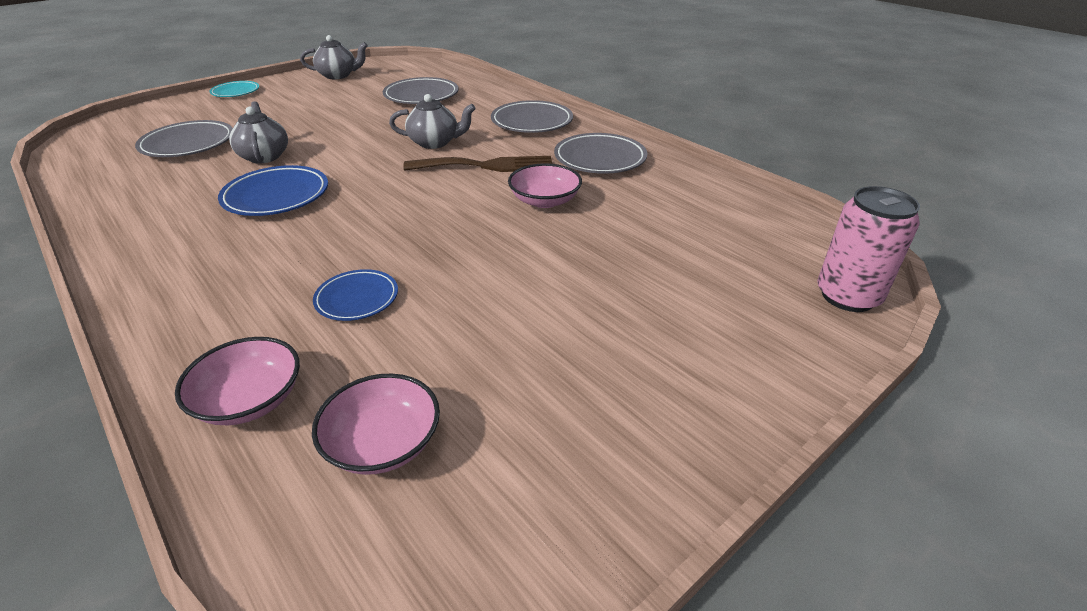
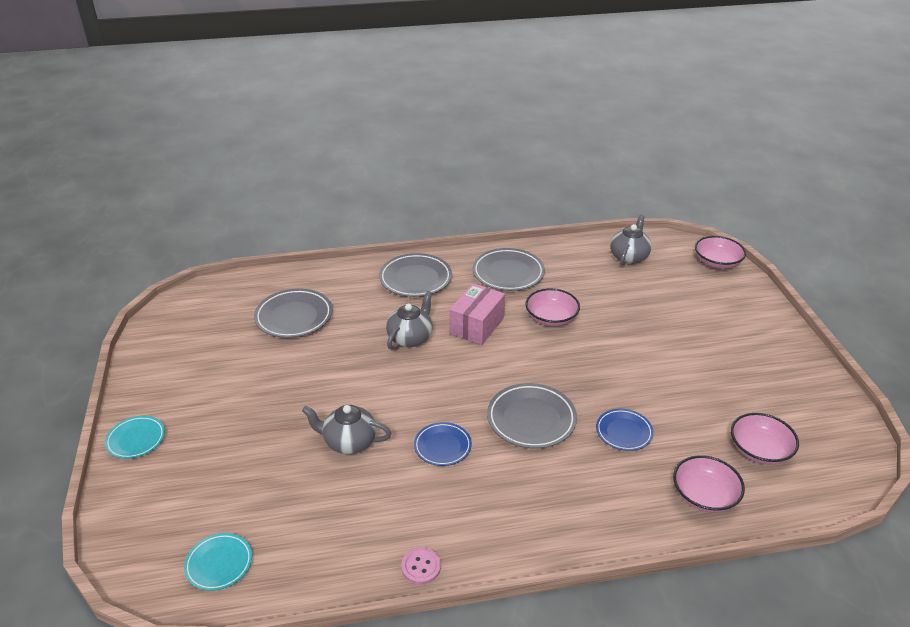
camera: 60 degrees left, 0 degrees up
(97, 228) = (421, 567): none -> pink button
(102, 150) = (219, 564): none -> turquoise plate
(188, 144) = (268, 492): grey plate -> grey plate (531, 419)
(276, 196) = (442, 446): blue plate -> blue plate, size x0.62
(338, 75) = (170, 355): grey teapot -> grey teapot (629, 257)
(486, 166) = (477, 325): brown fork -> pink box
(847, 296) = (717, 262): pink can -> pink bowl

